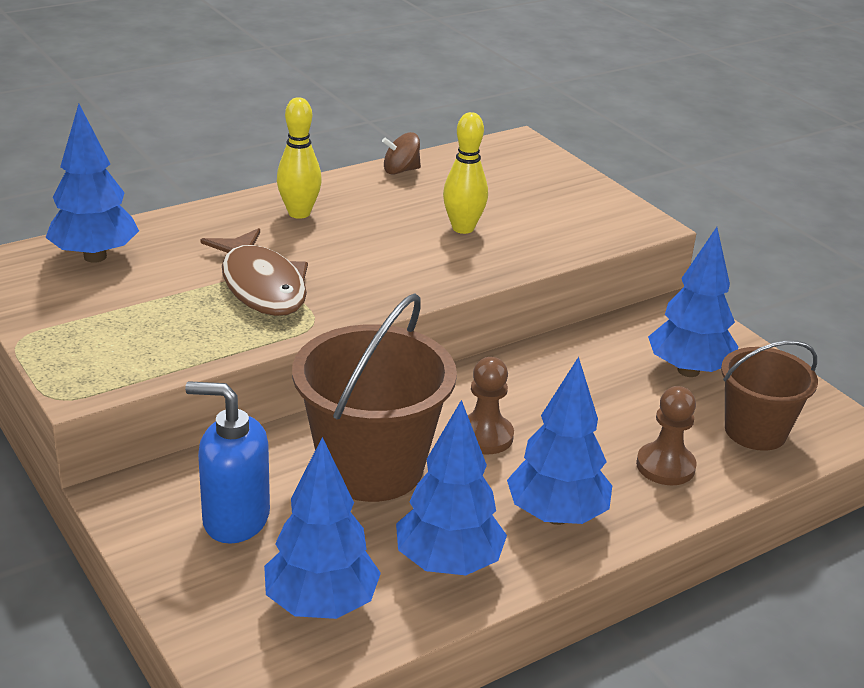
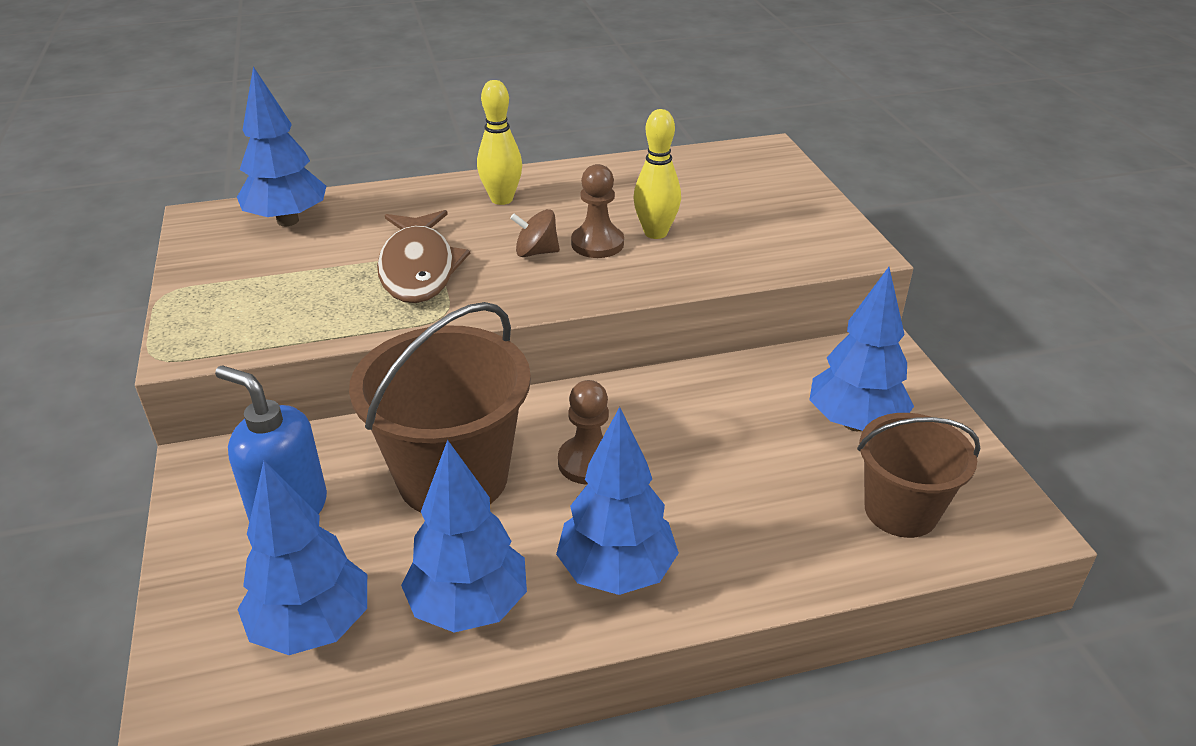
camera: 20 degrees right, 5 degrees up
(401, 170) = (628, 167): brown spinning top -> brown spinning top (536, 252)
(665, 466) = (772, 535): brown pawn -> brown pawn (597, 244)

